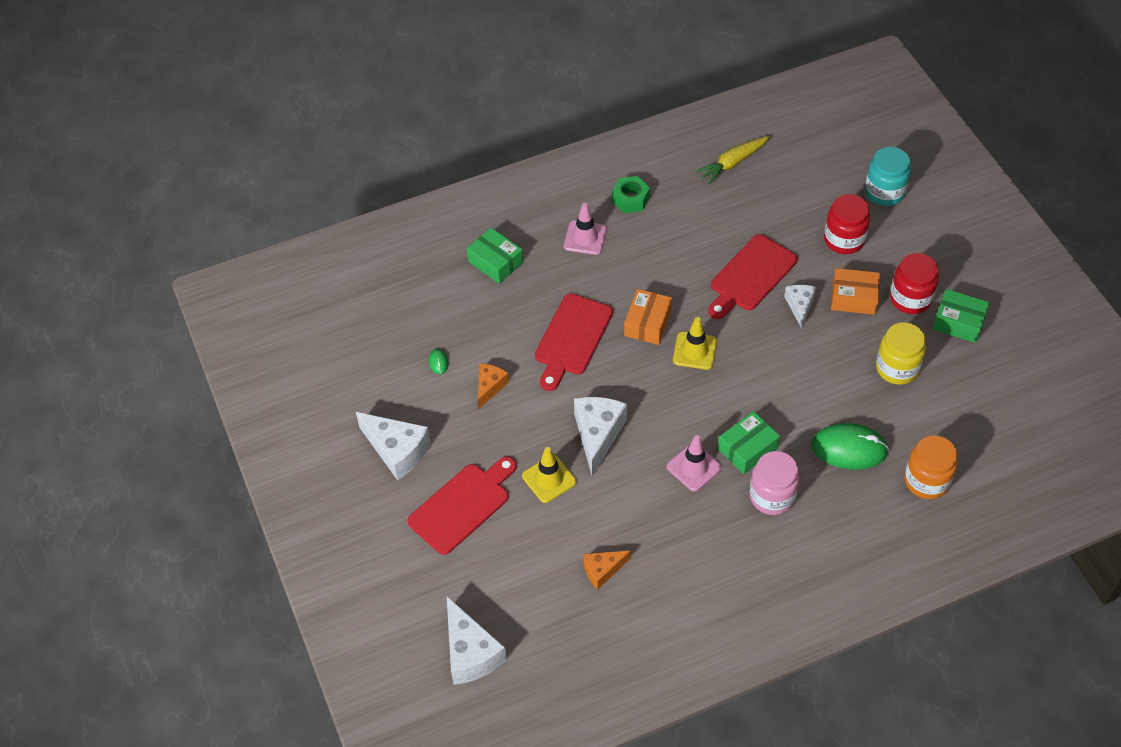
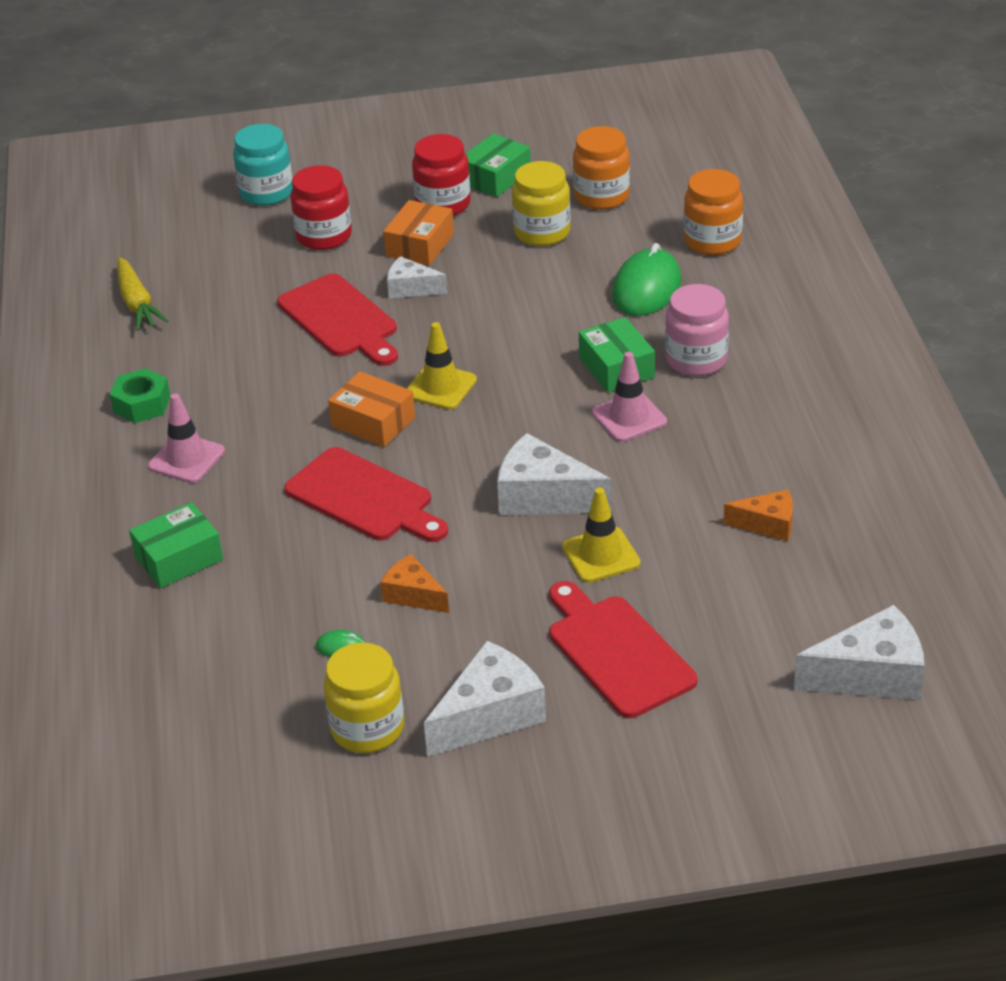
camera: 75 degrees left, 15 degrees down
(376, 393) = (367, 728): none -> yellow jar
(602, 570) = (767, 524): orange cheese -> orange cheese turned 75 degrees counterclockwise
(959, 396) = (601, 196): none -> orange jar

